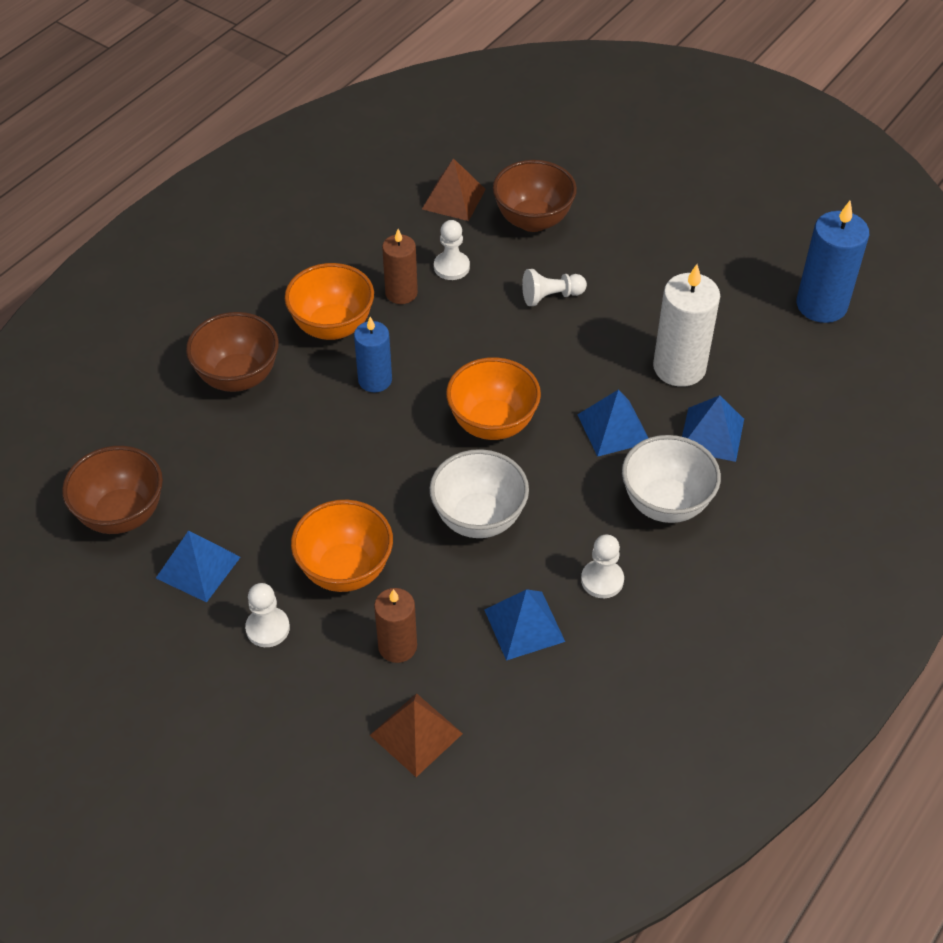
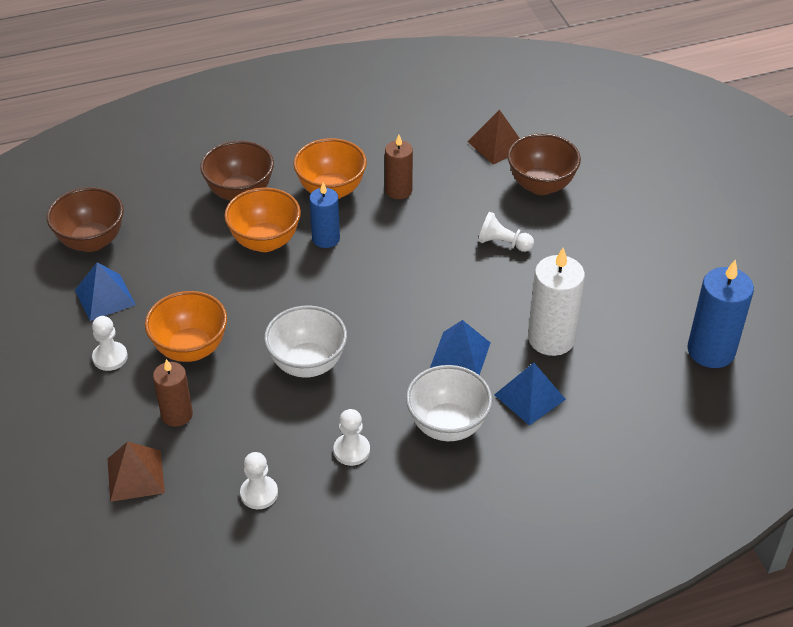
camera: 35 degrees right, 5 degrees down
(451, 267) = (450, 190): white pawn -> white pawn (259, 493)
(492, 424) = (377, 307): orange bowl -> orange bowl (265, 241)
(524, 625) = (270, 449): blue pyramid -> none

